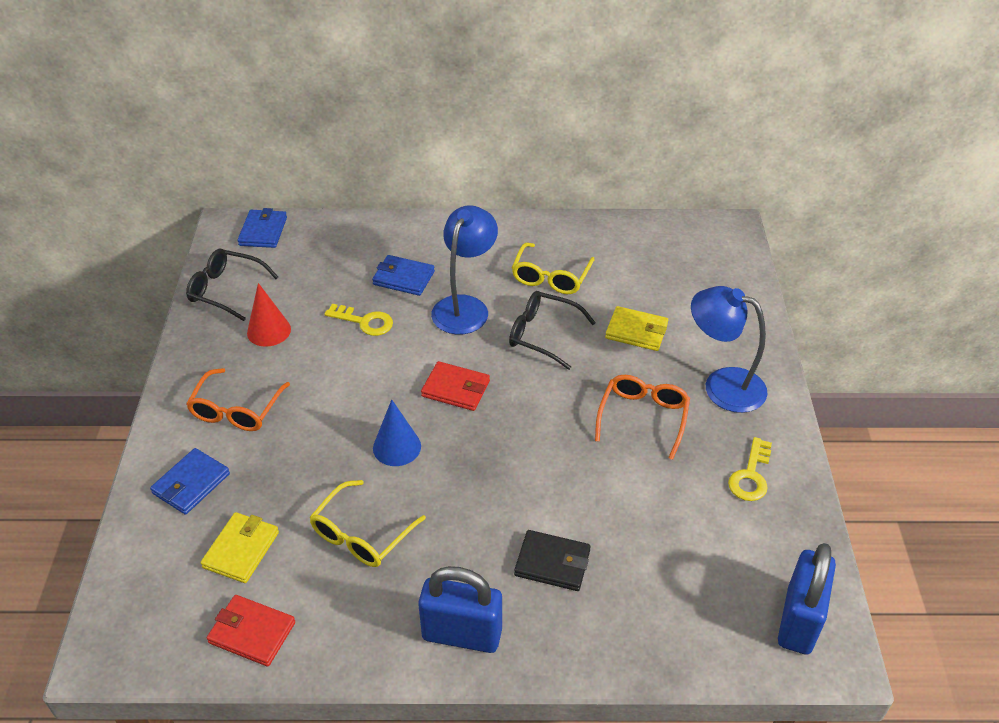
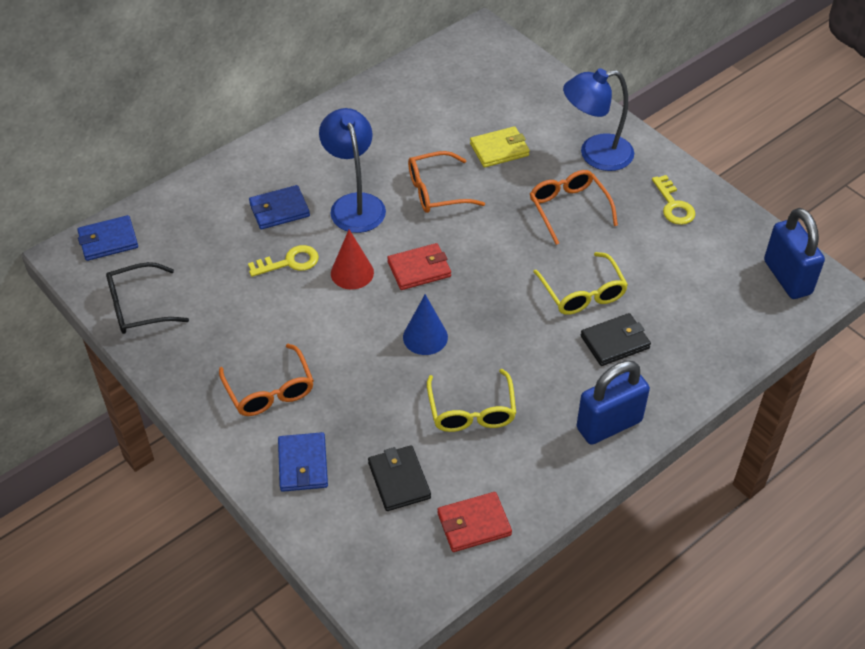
camera: 40 degrees left, 5 degrees up
(241, 550) = (399, 480): yellow wallet -> black wallet
(263, 231) = (108, 240): blue wallet -> blue wallet turned 75 degrees counterclockwise
(269, 331) = (219, 316): red cone -> red cone (352, 273)
(542, 334) = (436, 191): black glasses -> orange glasses
(551, 277) = (393, 144): yellow glasses -> yellow glasses (583, 293)

